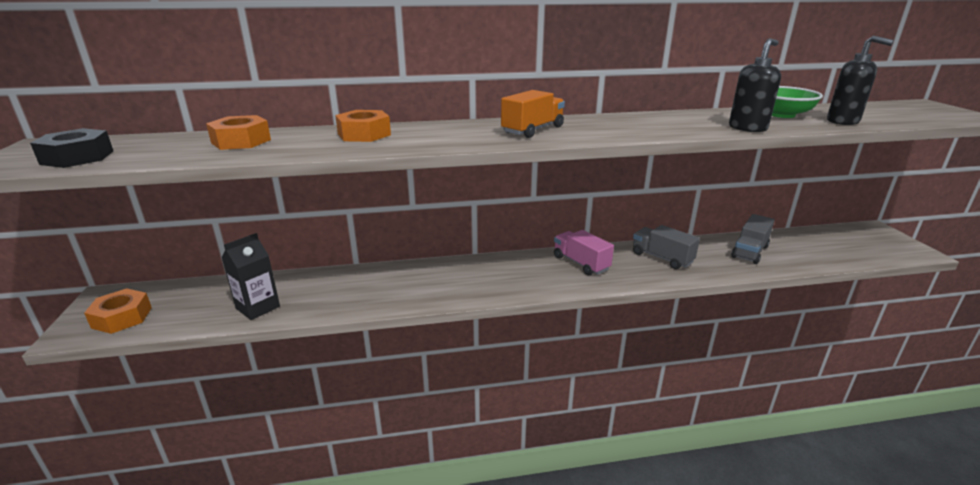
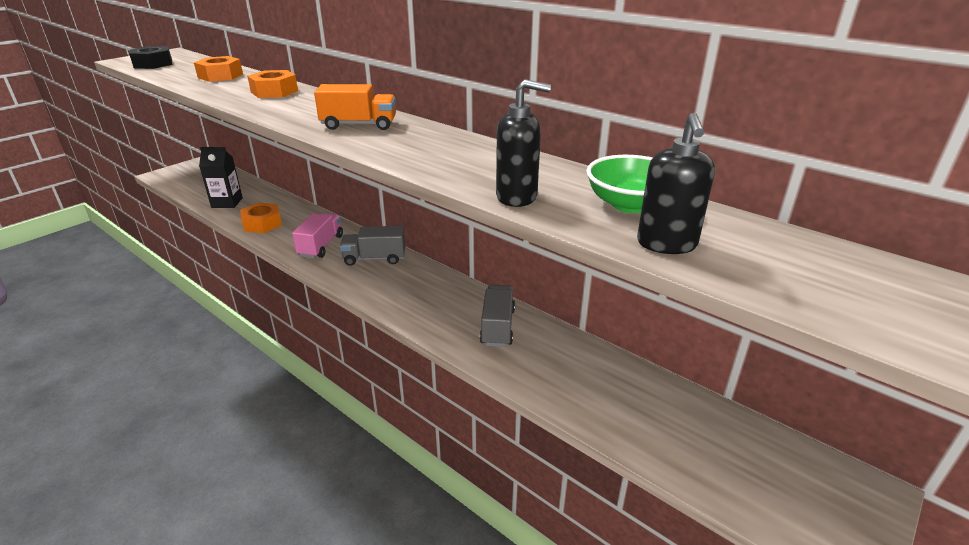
camera: 50 degrees right, 5 degrees up
(122, 317) = (184, 177): orange nut -> orange nut (262, 224)
(581, 263) = (427, 288): pink truck -> pink truck (321, 246)
(750, 252) = (597, 382): grey truck -> grey truck (374, 258)

